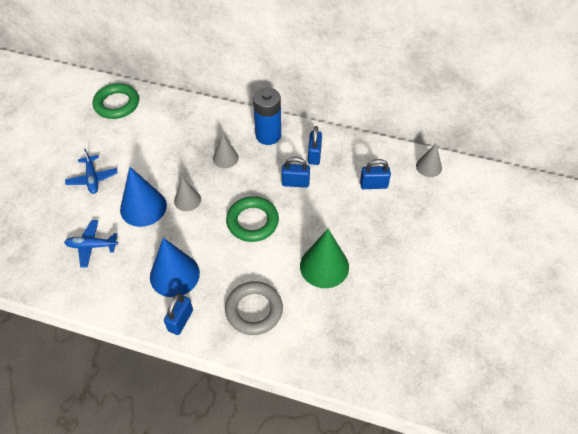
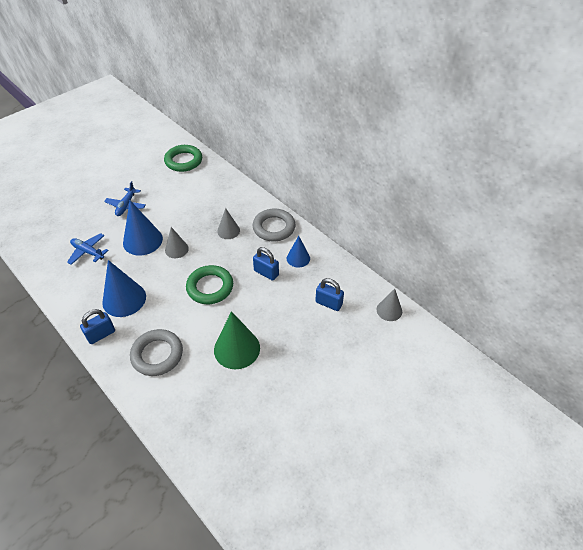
camera: 30 degrees right, 5 degrees down
(268, 135) = (274, 227): blue battery -> grey ring
(314, 155) = (298, 258): blue padlock -> blue cone

